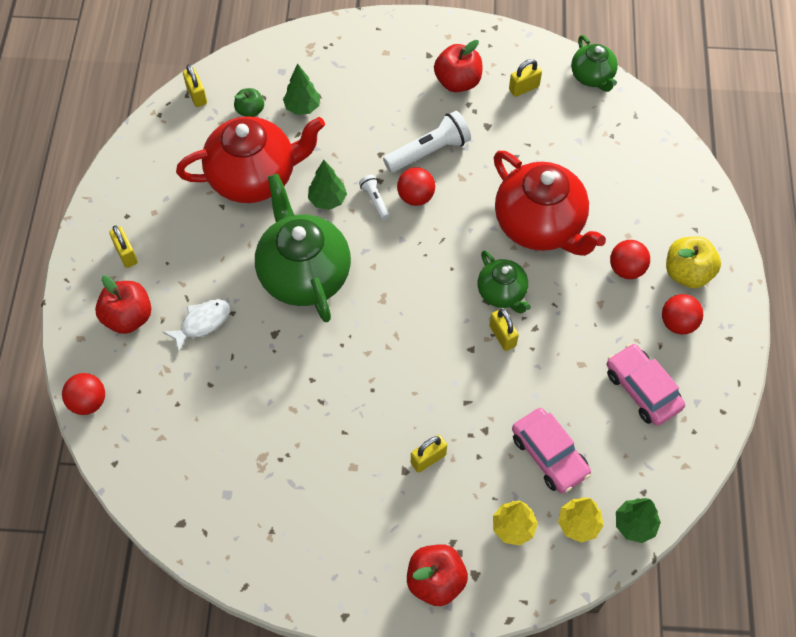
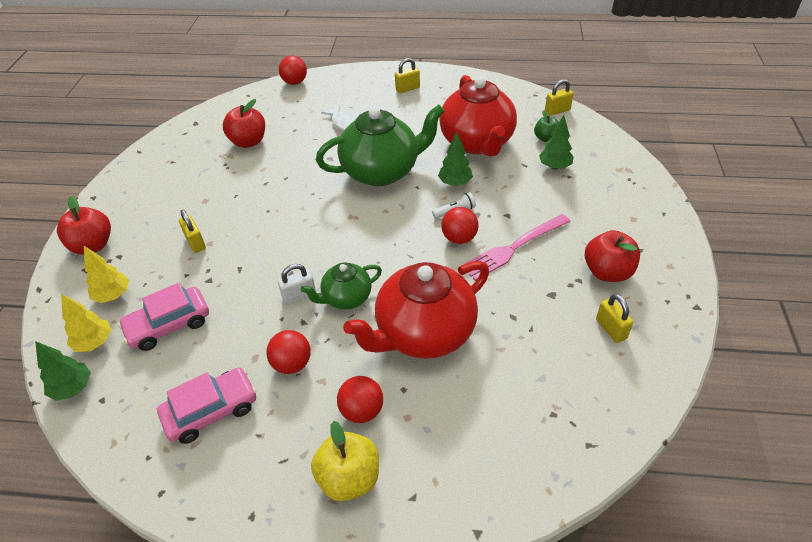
camera: 95 degrees right, 15 degrees down
(128, 317) = (355, 93): red apple -> red apple (248, 142)
(429, 151) = (513, 248): white flashlight -> pink fork
(502, 336) = (299, 296): yellow padlock -> white padlock
(592, 77) = (644, 401): green teapot -> none
(678, 323) = (283, 458): red ball -> red ball (292, 364)

